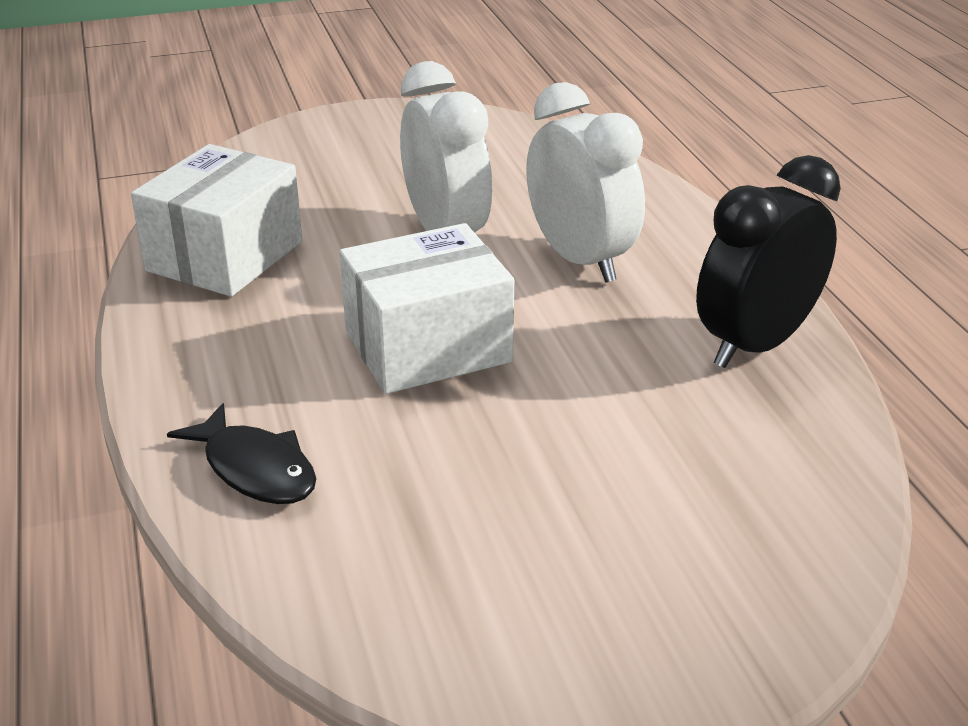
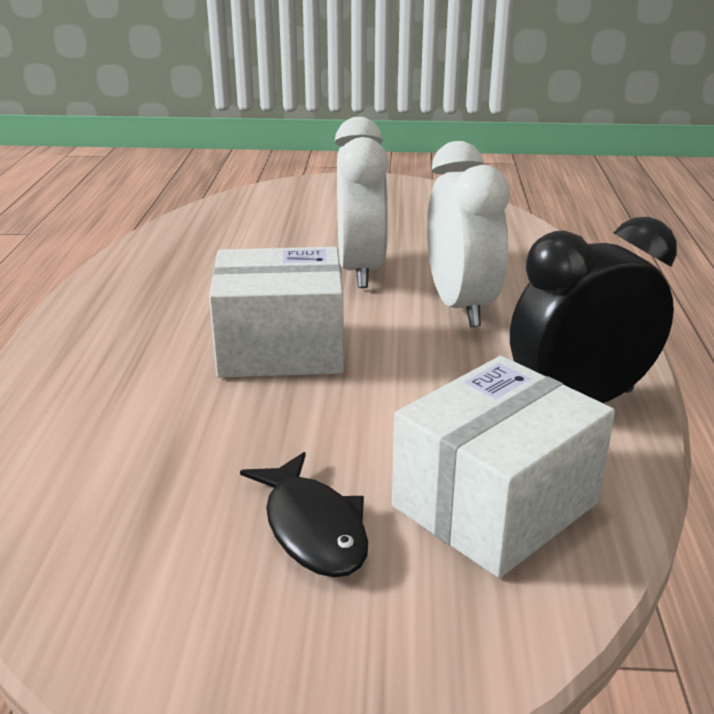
camera: 20 degrees right, 5 degrees down
(225, 256) = (178, 258): white box -> white box (495, 504)
(255, 469) = (70, 413): black fish -> black fish (313, 528)

